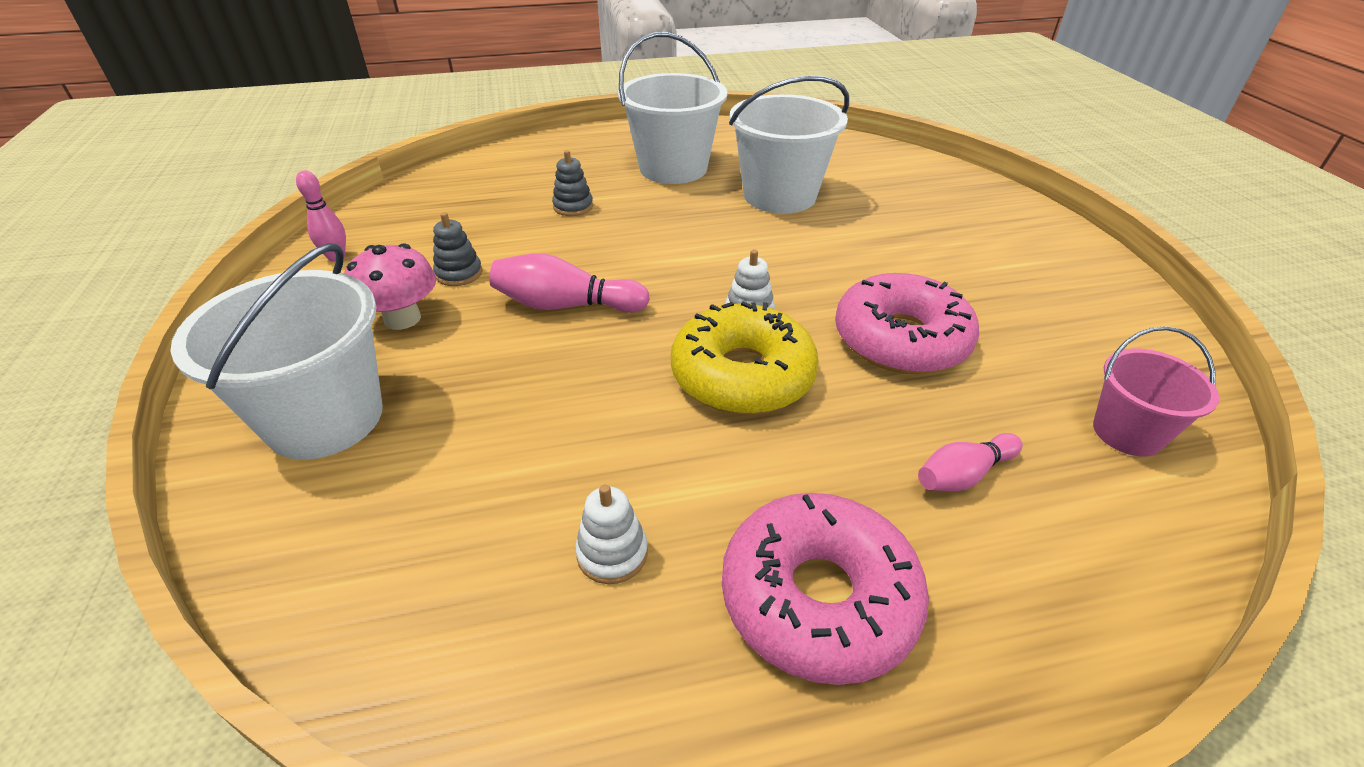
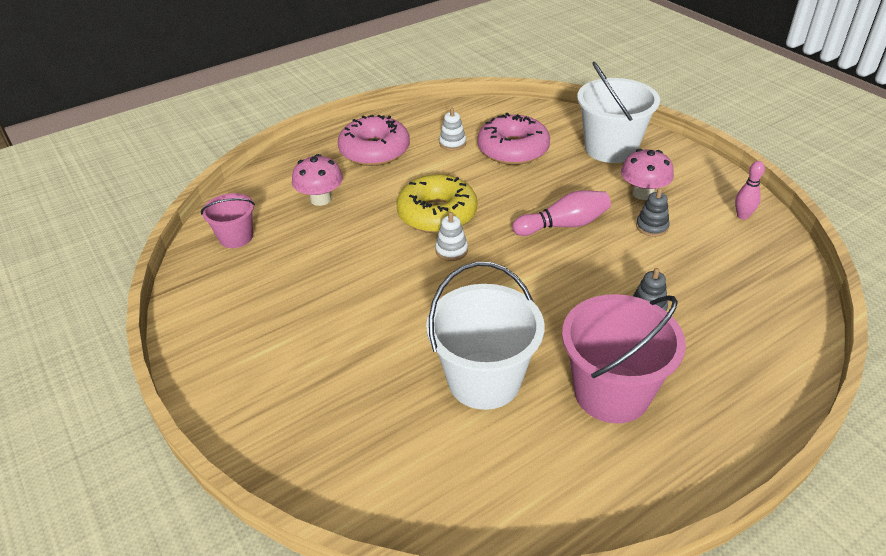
camera: 160 degrees right, 0 degrees up
(673, 168) = (611, 393): white bucket -> pink bucket
(900, 340) = (354, 258): pink donut -> pink donut (513, 149)
(963, 475) = (320, 199): pink bowling pin -> pink mushroom

